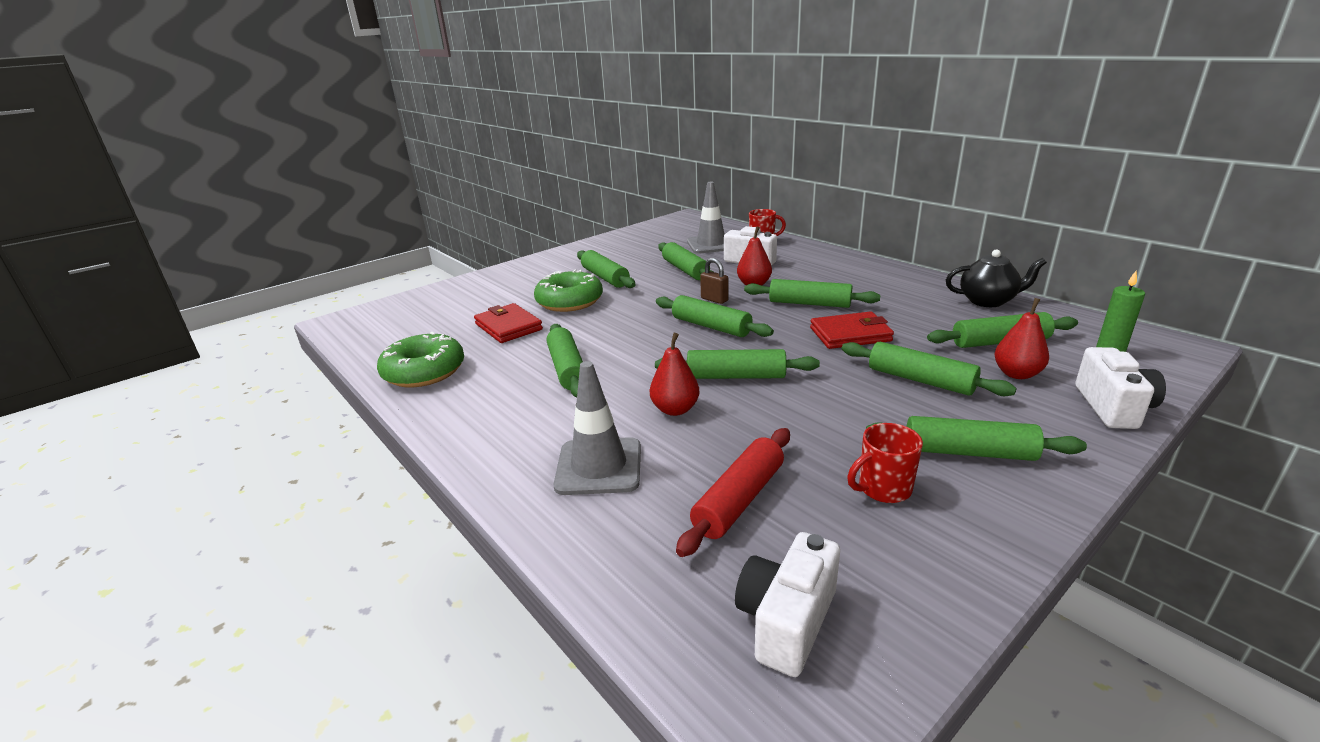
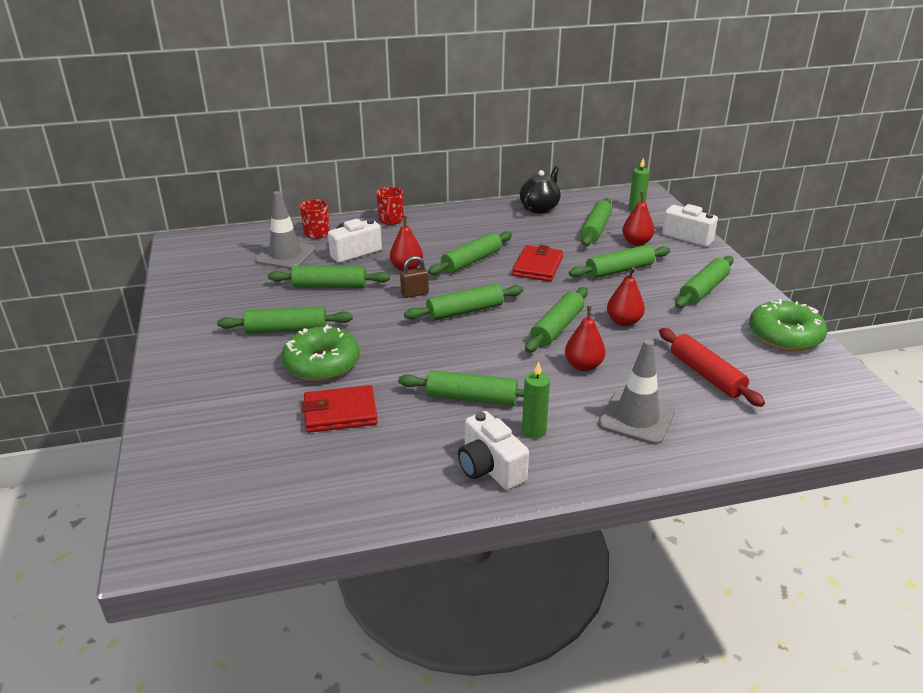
camera: 65 degrees left, 5 degrees up
(424, 372) = (391, 485): green donut -> green donut (784, 335)
(535, 412) = (534, 431): none -> green candle
(786, 621) = (812, 394): white camera -> white camera (490, 468)
(798, 411) = (623, 322): none -> red pear
(883, 489) = (721, 327): red mug -> red mug (391, 220)

